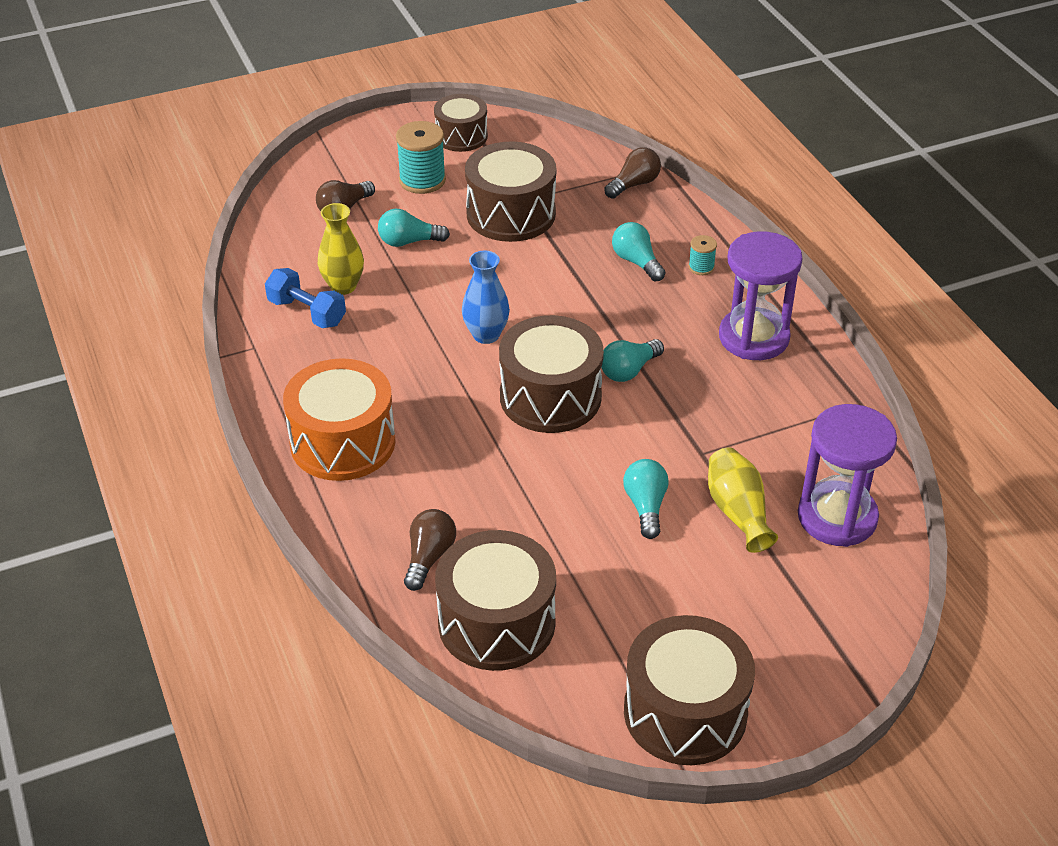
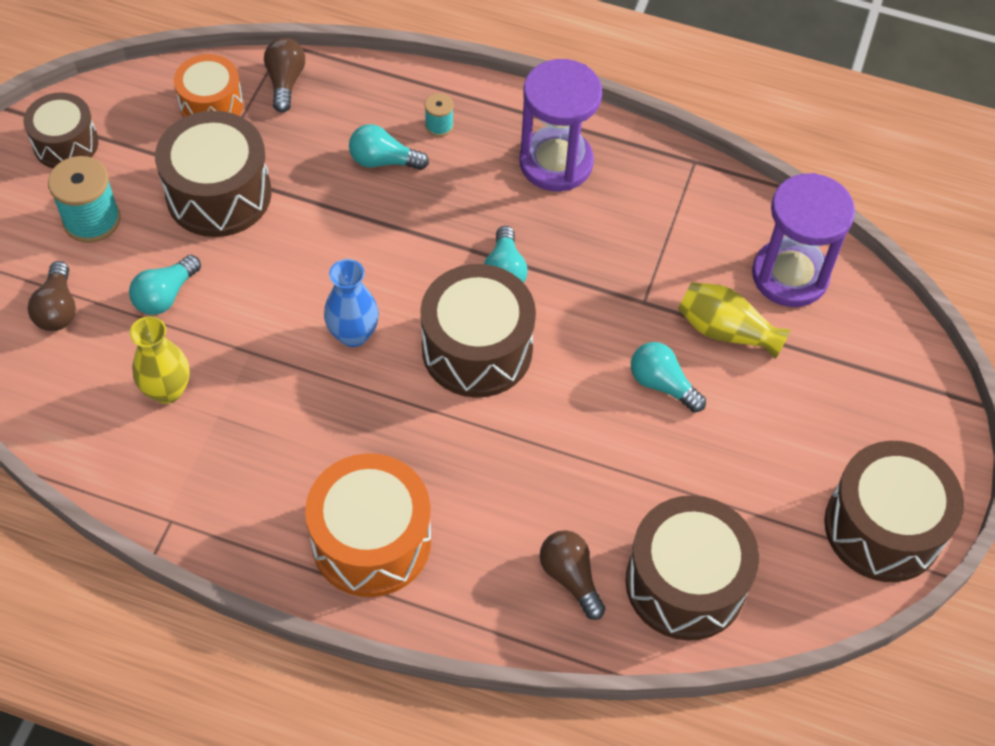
camera: 50 degrees left, 15 degrees up
(307, 312) = (170, 444): blue dumbbell -> none
(571, 168) = (211, 105): none -> orange drum

